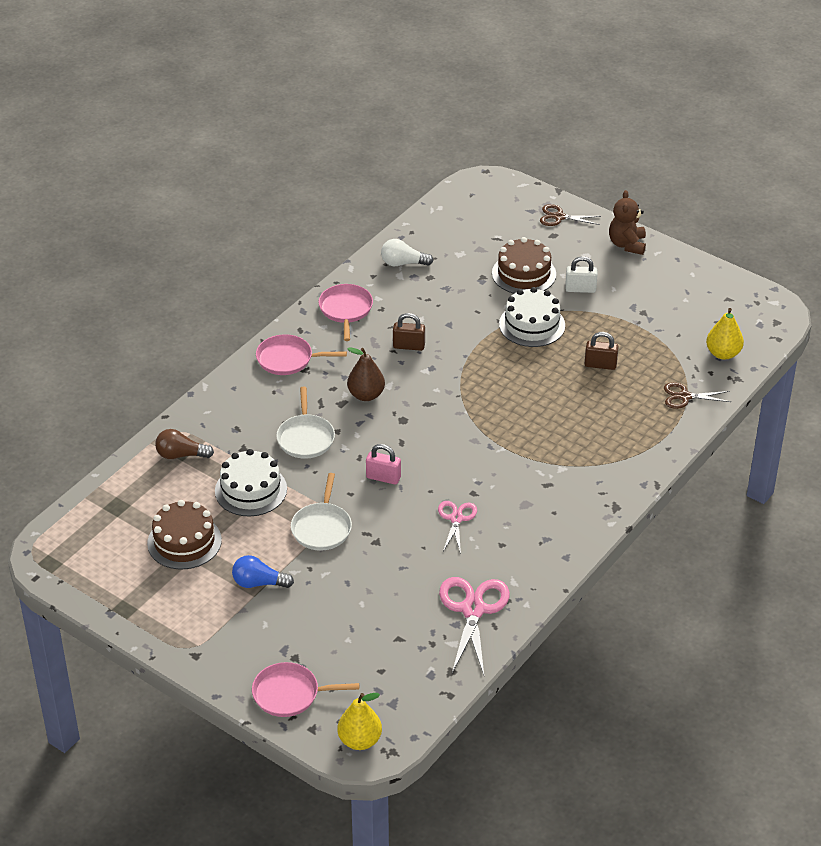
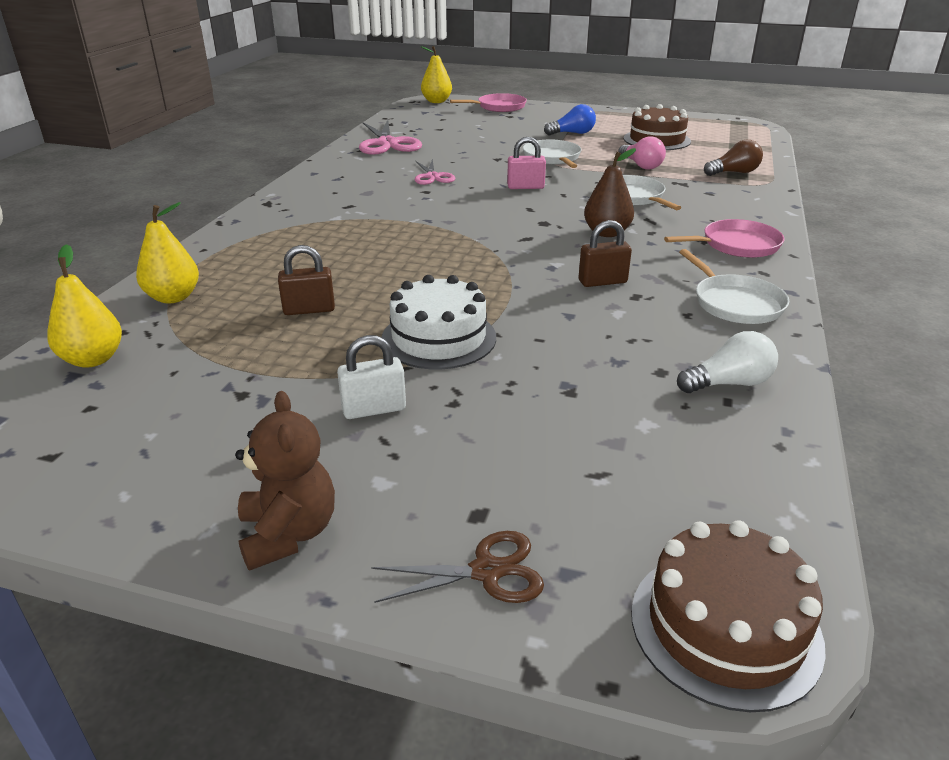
camera: 160 degrees right, 10 degrees down
(251, 490) = (641, 165): white cake -> pink light bulb
(346, 310) = (735, 303): pink pan -> white pan
(524, 274) = (497, 413): brown cake -> brown cake (725, 627)
(684, 396) = (173, 297): brown scissors -> yellow pear

